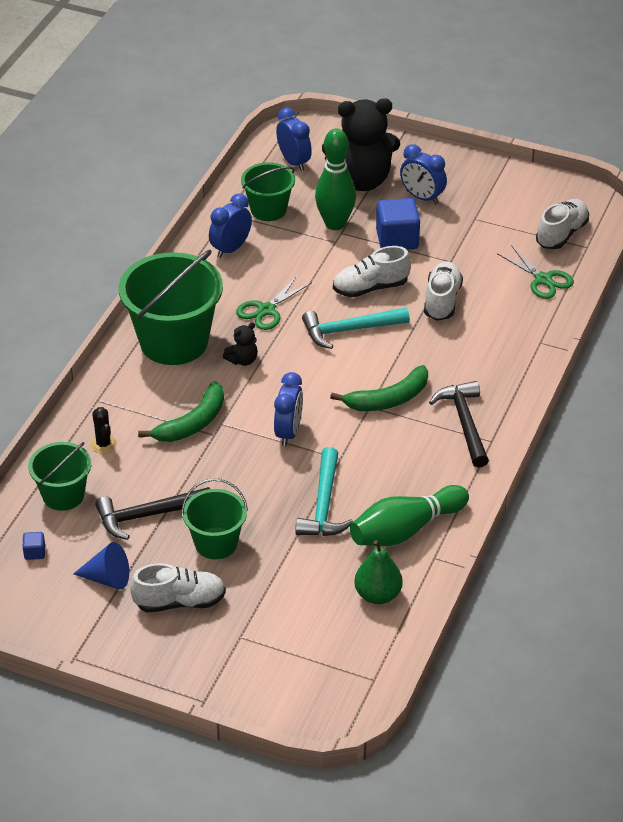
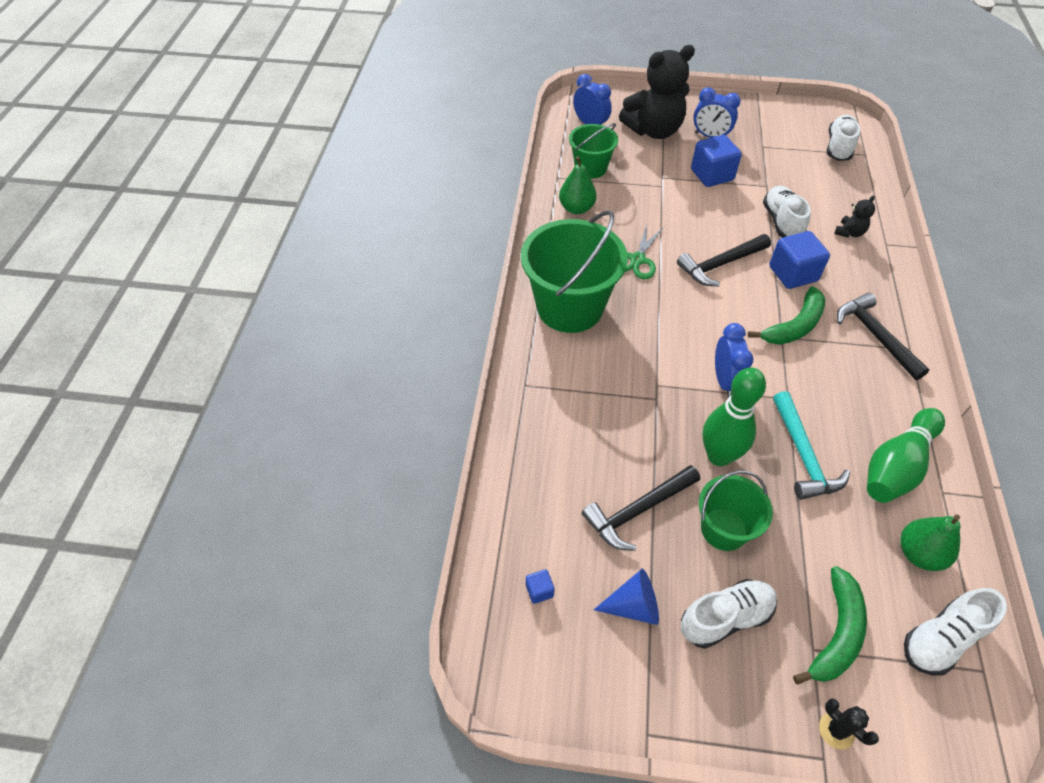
camera: 15 degrees left, 10 degrees up
(63, 495) = (539, 507): green bucket -> none
(103, 444) = (553, 434): black cactus -> black cactus (836, 730)
(192, 423) = (629, 391): green banana -> green banana (836, 634)
(231, 249) = (576, 208): blue clock -> green pear
(242, 360) = (642, 313): black teddy bear -> black teddy bear (849, 232)
(335, 224) = (653, 170): green bowling pin -> green bowling pin (719, 456)
(349, 330) = (720, 264): turquoise hammer -> black hammer
(370, 288) = (715, 222): white shoe -> white shoe (941, 639)
(419, 352) = (793, 274): none -> blue cube
(543, 280) = (851, 188): green scissors -> none

